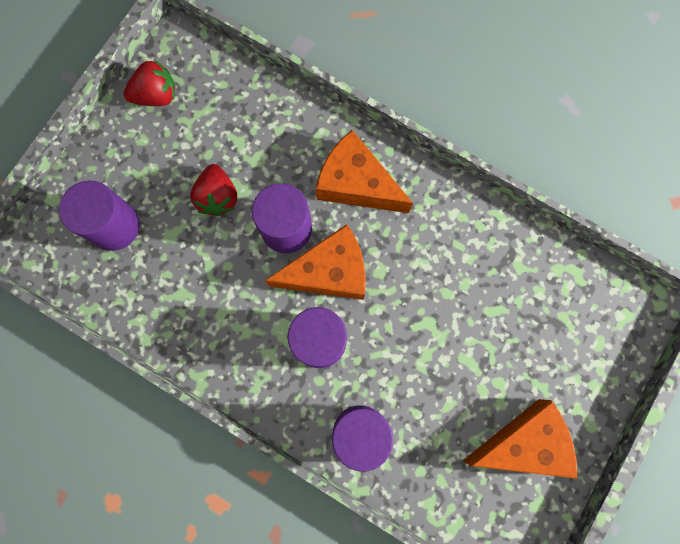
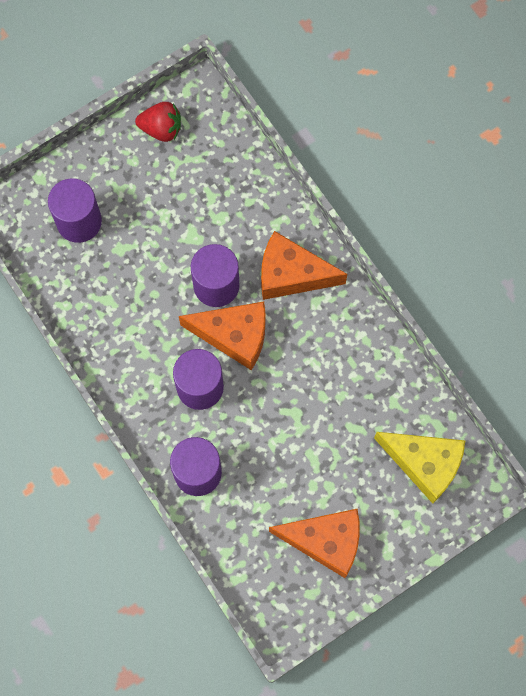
camera: 25 degrees right, 5 degrees down
(218, 197) = (173, 235): red strawberry -> none
(356, 184) = (291, 274): orange cheese -> orange cheese turned 45 degrees counterclockwise
(580, 315) = (424, 464): none -> yellow cheese

